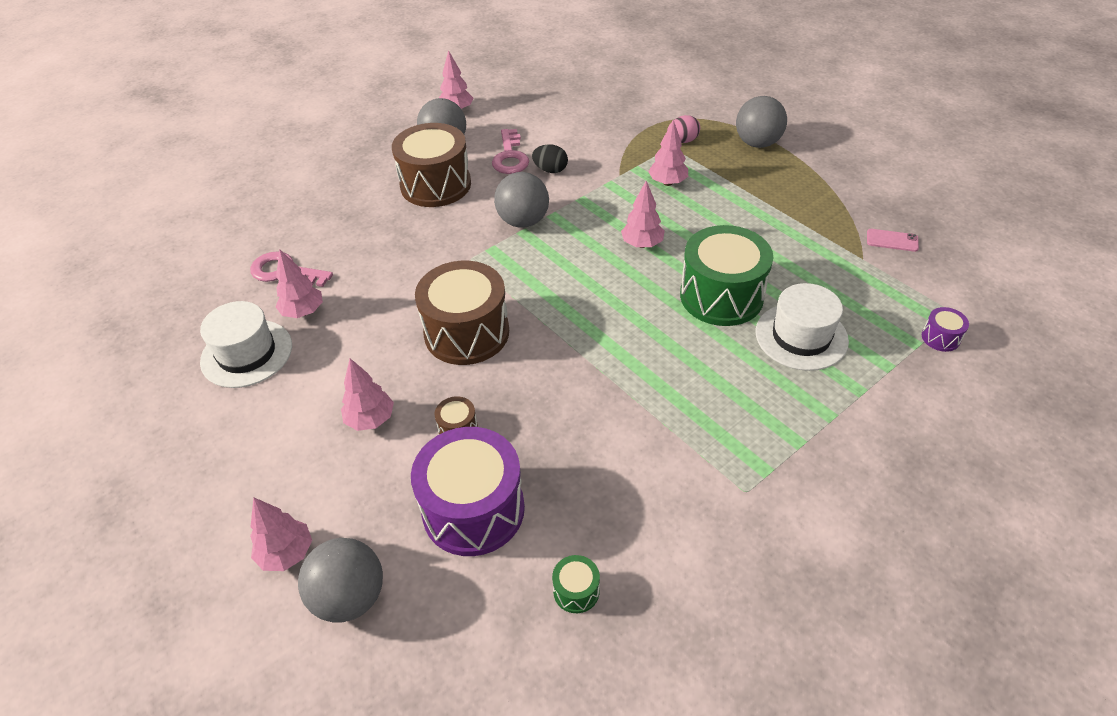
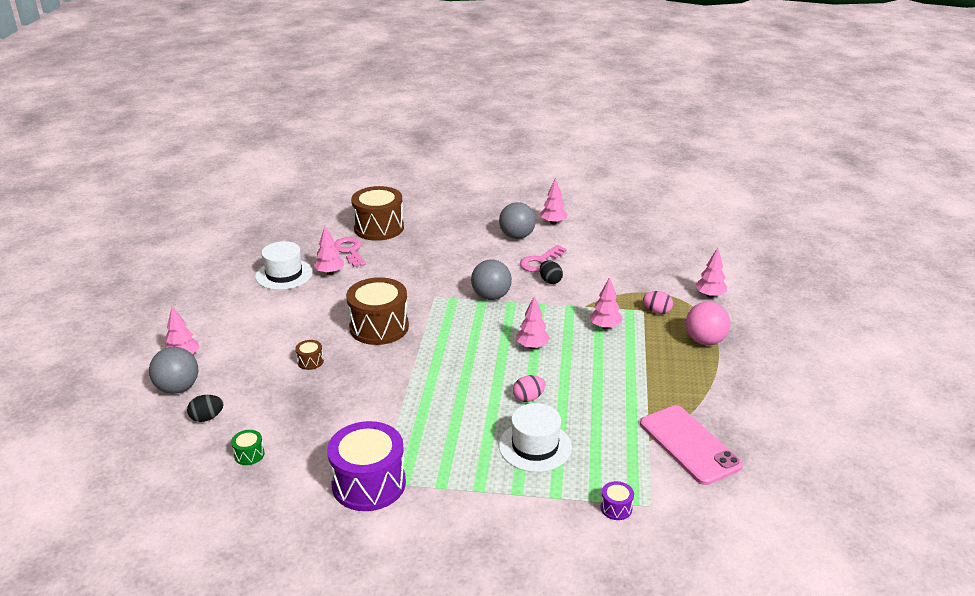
camera: 45 degrees right, 15 degrees down
(370, 420) = (285, 333): pink tree -> pink tree (710, 295)
(436, 185) = (478, 253): brown drum -> brown drum (379, 228)
(452, 597) = (207, 418): none -> black egg
(473, 509) = (264, 395): purple drum -> purple drum (369, 484)
(721, 296) = (528, 398): green drum -> pink egg
(757, 143) = (705, 341): grey ball -> pink ball
(892, 240) = (689, 444): pink phone -> pink phone, size x2.41

